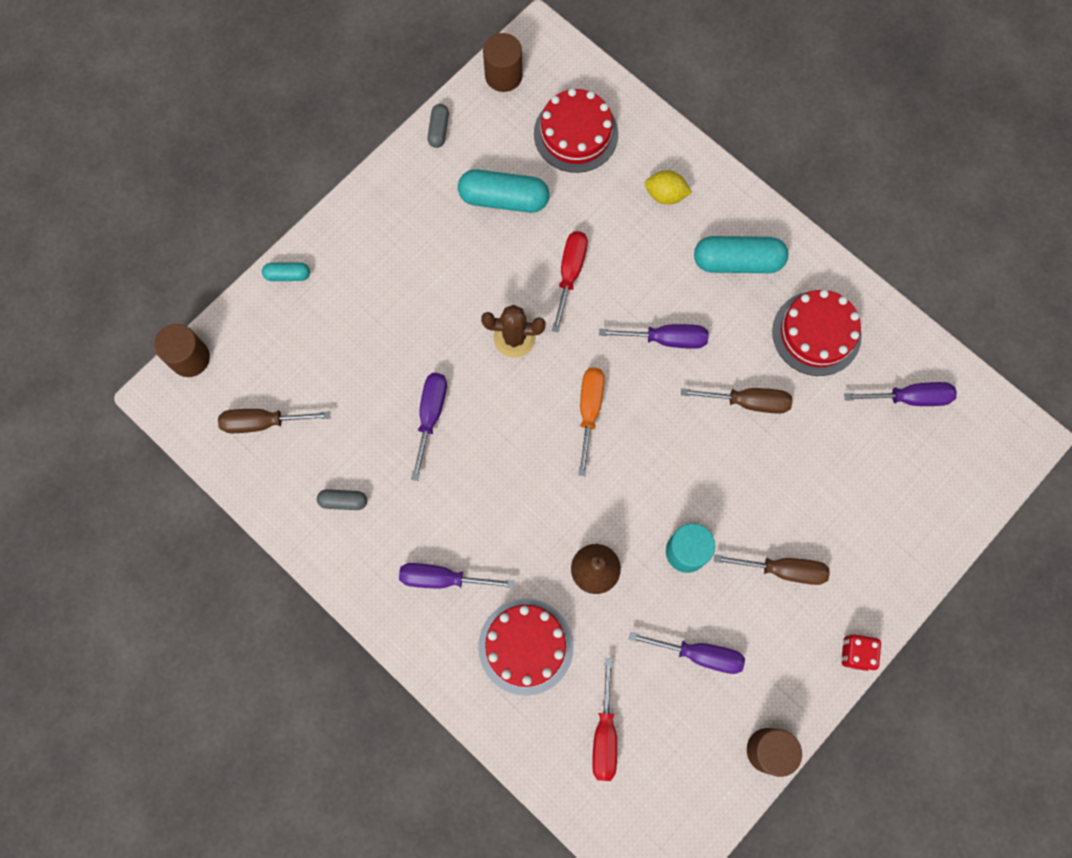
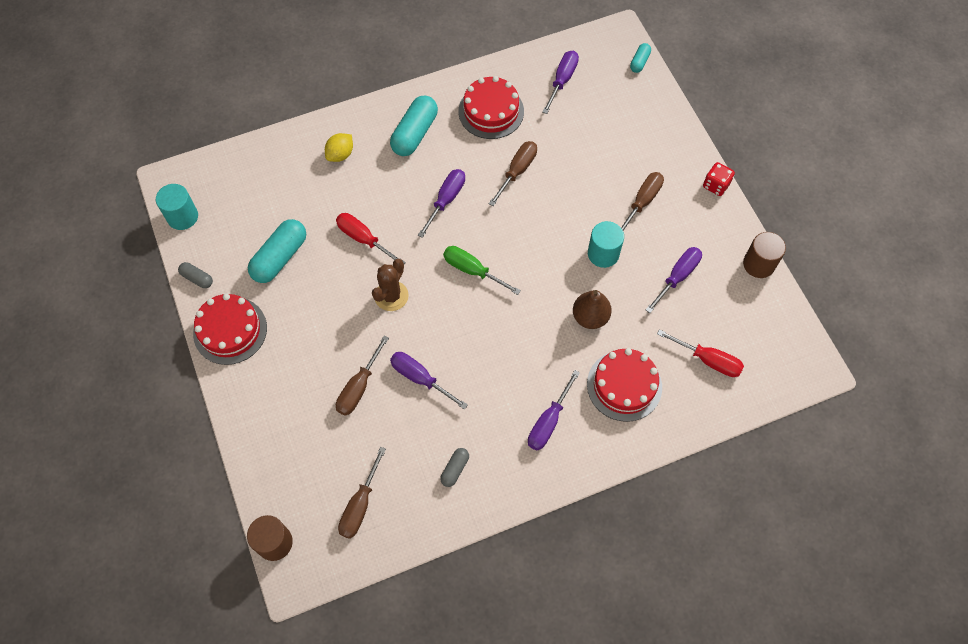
camera: 65 degrees left, 10 degrees down
(288, 275) = (248, 437): turquoise capsule -> turquoise capsule (639, 62)
(391, 357) = (359, 387): none -> brown screwdriver
(503, 75) = (182, 216): brown cylinder -> turquoise cylinder
(576, 134) = (259, 189): red cake -> red cake (230, 330)
(589, 411) = (472, 270): orange screwdriver -> green screwdriver

